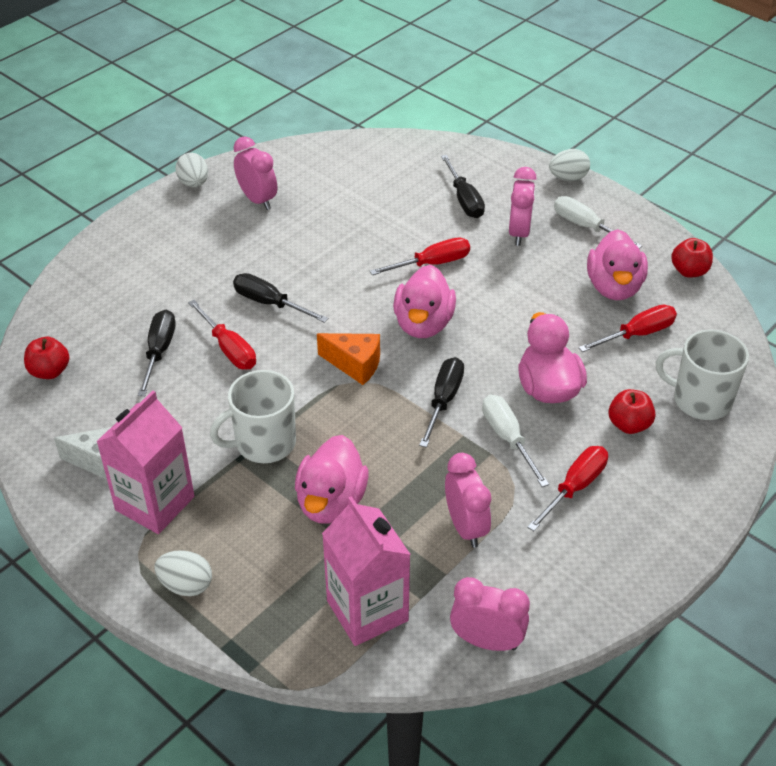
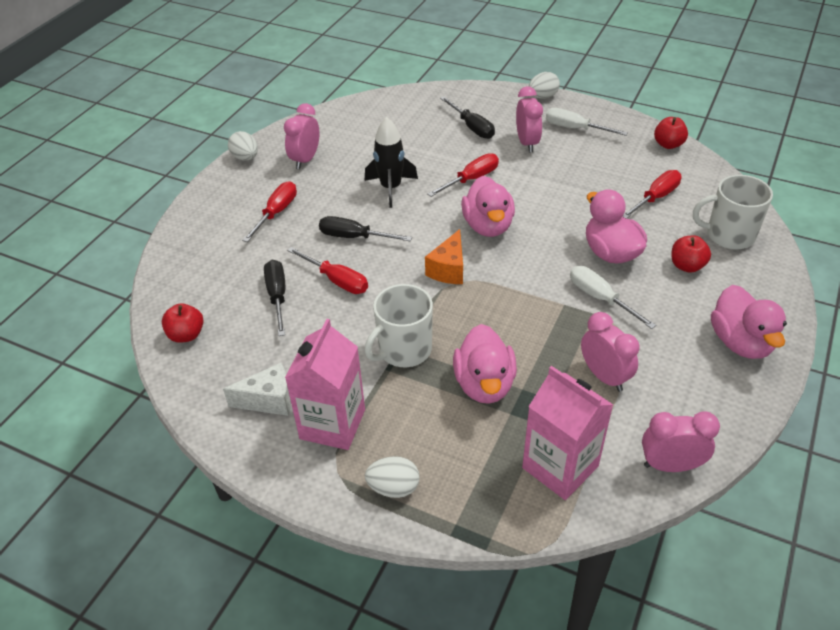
camera: 15 degrees left, 0 degrees up
(257, 200) = (305, 160): pink clock -> pink clock turned 105 degrees counterclockwise
(336, 254) = (391, 188): none -> black rocket
(355, 365) = (449, 269): orange cheese -> orange cheese turned 105 degrees clockwise
(443, 400) = (534, 281): black screwdriver -> none
(575, 487) = (672, 323): red screwdriver -> red screwdriver (276, 213)
(614, 287) = (619, 167): pink duck -> pink duck (740, 342)

